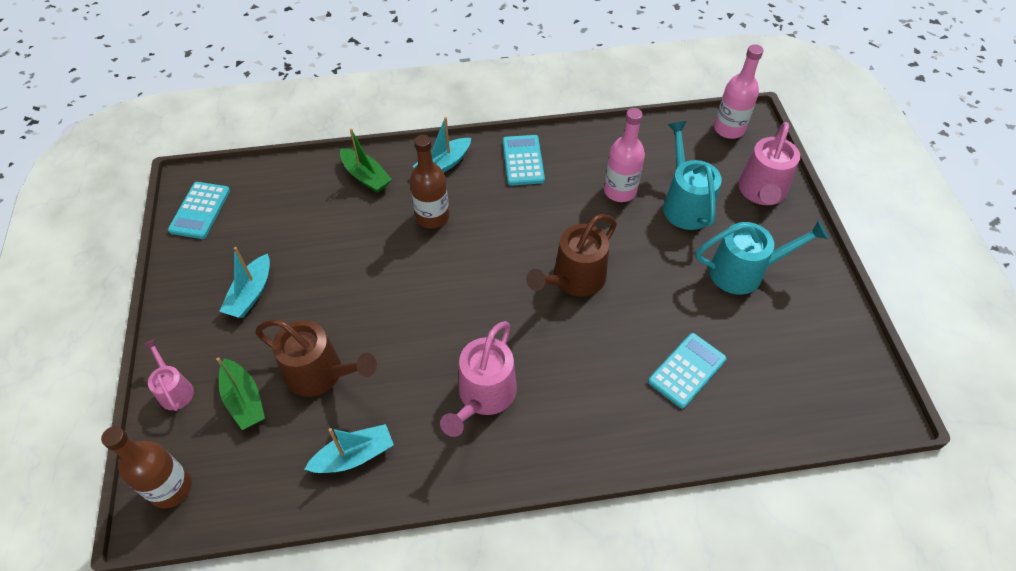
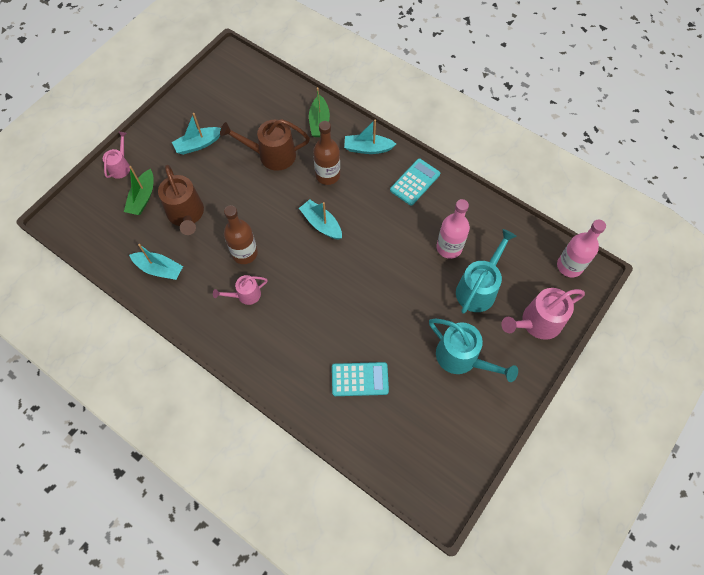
camera: 45 degrees right, 10 degrees up
(171, 488) = (76, 213): brown bottle -> brown bottle (244, 253)
(200, 211) = (220, 77): turquoise calculator -> none
(480, 264) = (321, 224): none -> turquoise boat
(484, 395) = (245, 295): pink watering can -> pink watering can, size x0.58
(574, 279) = (361, 276): brown watering can -> brown watering can (272, 155)

